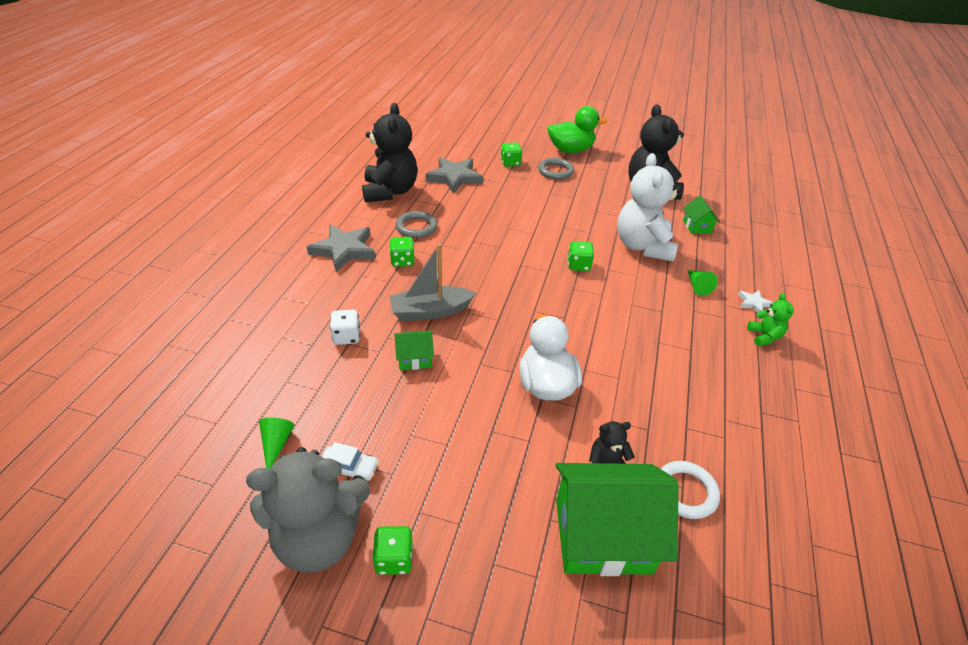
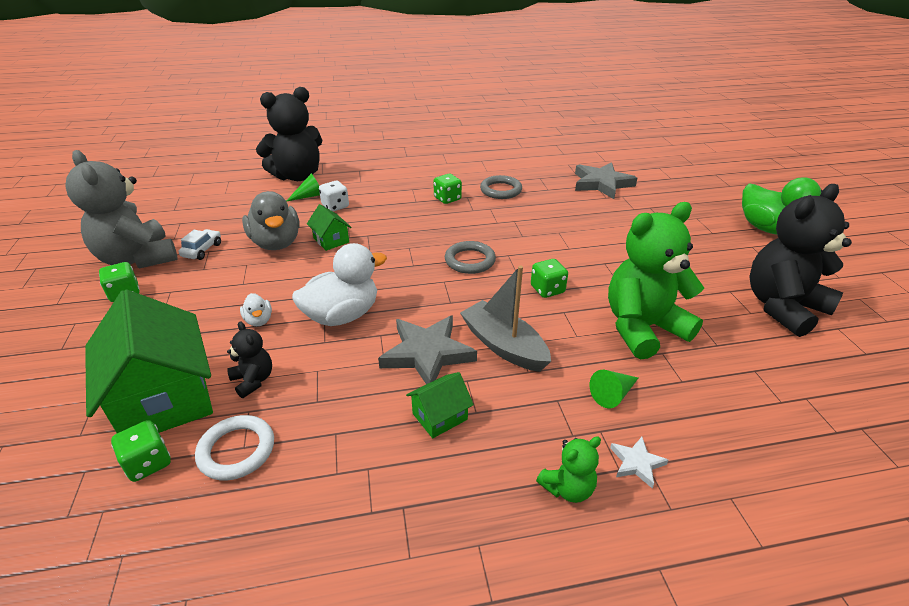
camera: 65 degrees right, 5 degrees down
(276, 444) = (215, 217): green cone -> green cone (310, 196)
(344, 250) = (435, 173): grey star -> grey star (427, 353)
(349, 469) = (202, 250): white car -> white car turned 150 degrees counterclockwise
(386, 401) = (276, 243): none -> grey duck
(390, 191) = (536, 165): black teddy bear -> black teddy bear (297, 176)
(430, 311) = (394, 230): grey boat -> grey boat (503, 345)
(510, 163) = (675, 202): green dice -> green dice (148, 463)
(520, 444) = (259, 320): none -> white duck
(555, 171) = (705, 231): grey ring -> grey ring (470, 260)
(643, 246) = (642, 328): white teddy bear -> green teddy bear
(697, 227) = (755, 368): green house -> green house (440, 416)

